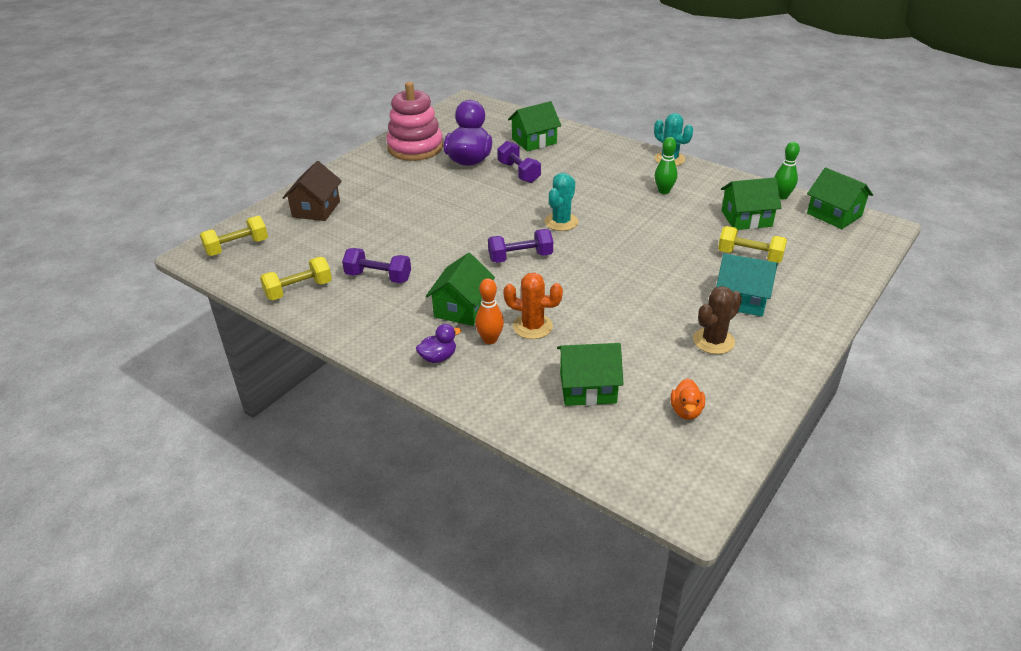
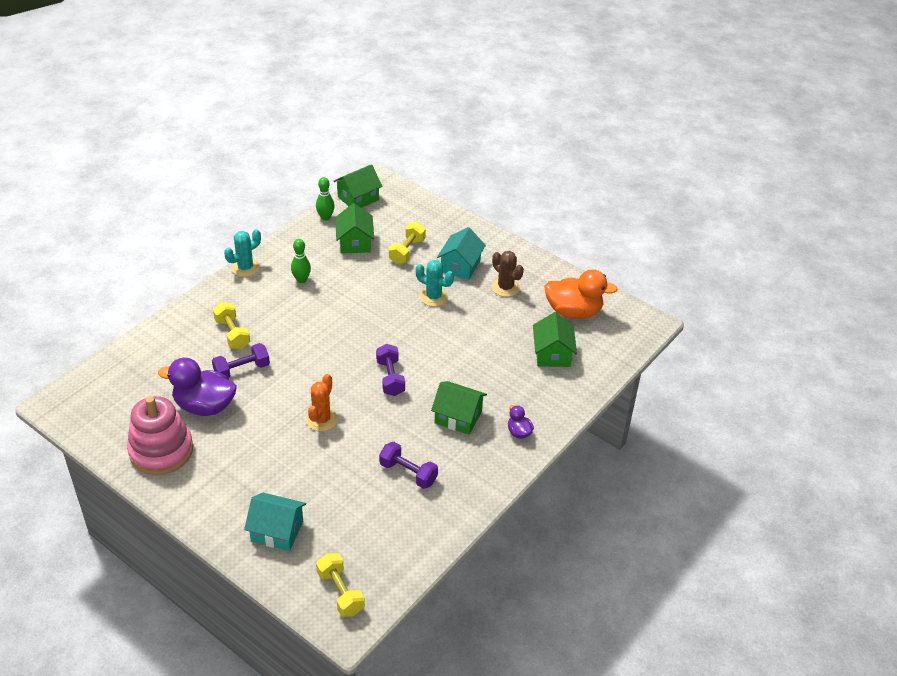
camera: 90 degrees left, 5 degrees up
(299, 290) = (422, 531): yellow dumbbell -> yellow dumbbell (232, 334)
(316, 209) = (277, 531): brown house -> turquoise house
(378, 277) = (408, 473): purple dumbbell -> purple dumbbell turned 75 degrees counterclockwise
(490, 339) = (499, 402): orange bowling pin -> none
(532, 326) = (484, 377): orange cactus -> orange cactus (321, 419)
(534, 141) = (178, 354): green house -> none
(561, 222) = (339, 348): turquoise cactus -> turquoise cactus (433, 297)
(686, 411) = (573, 311): orange duck -> orange duck, size x2.09

